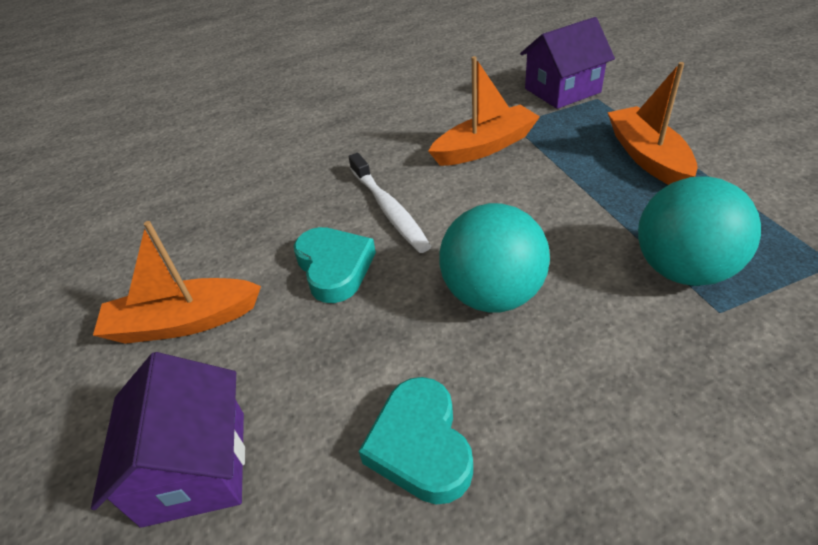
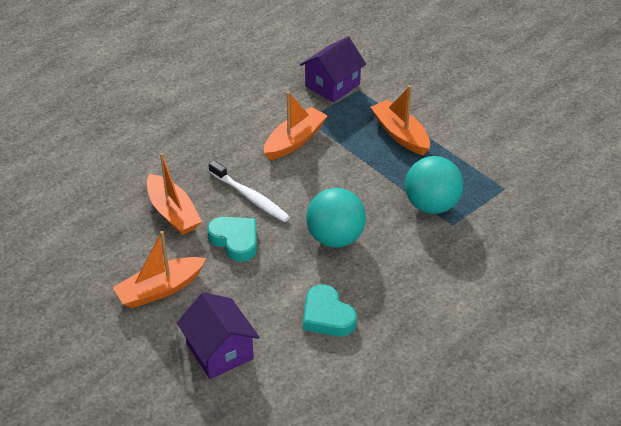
camera: 25 degrees left, 0 degrees up
(274, 214) = (173, 213): none -> orange boat

